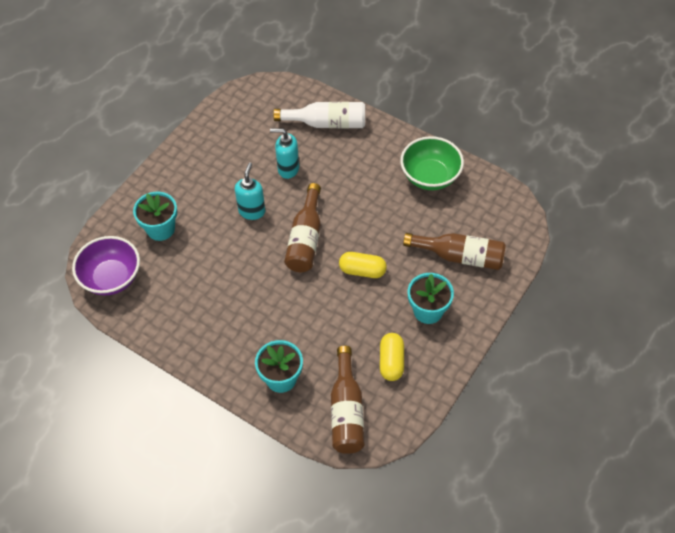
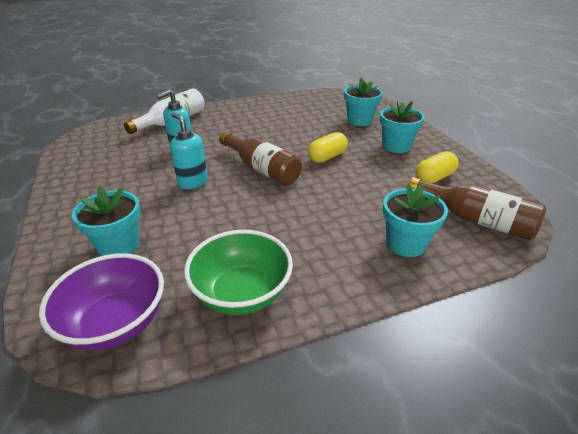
camera: 55 degrees left, 20 degrees down
(391, 362) = (434, 178): yellow capsule -> yellow capsule turned 75 degrees counterclockwise
(430, 176) = (279, 107): green bowl -> green bowl (242, 293)
(460, 256) = (359, 120): brown bottle -> turquoise flower pot

